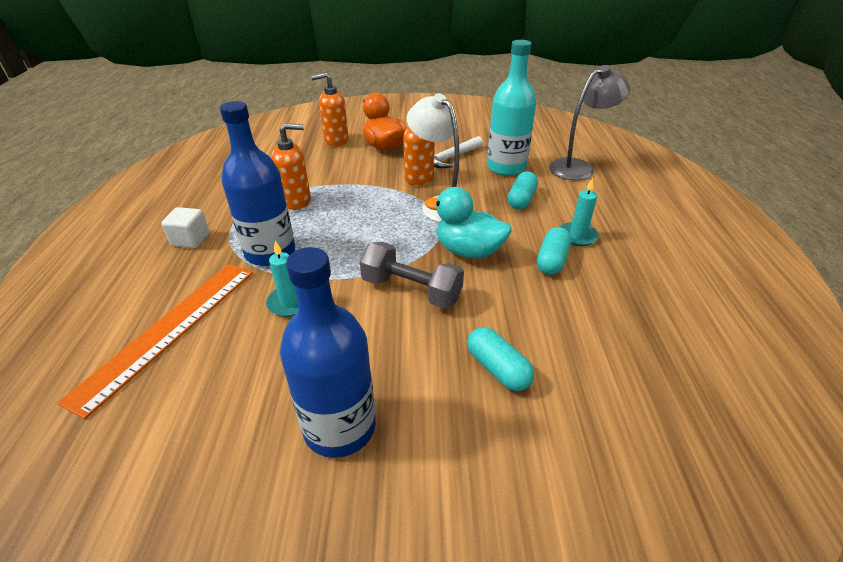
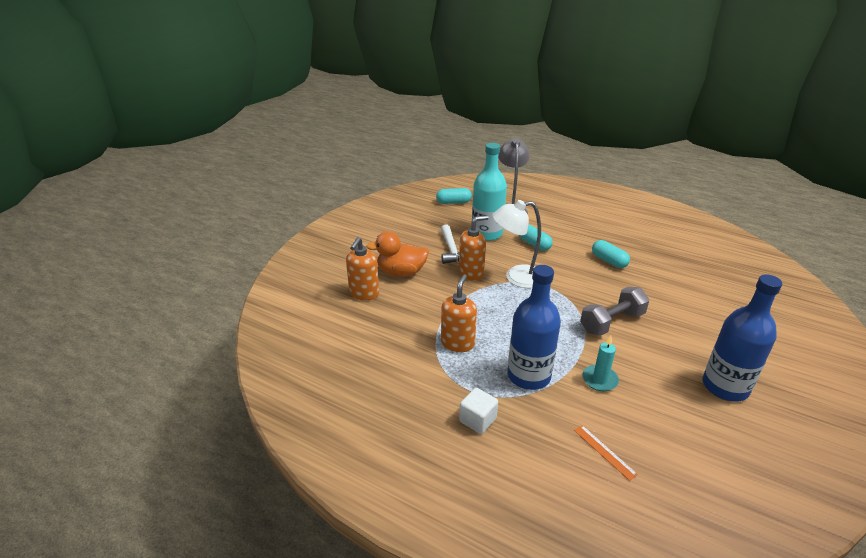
camera: 60 degrees left, 5 degrees down
(169, 330) = (604, 451): orange ruler -> orange ruler, size x0.41
(468, 251) = (581, 286): turquoise duck -> none
(497, 368) = (695, 315): turquoise capsule -> turquoise capsule (453, 202)
(577, 236) = (589, 242): turquoise candle -> none

